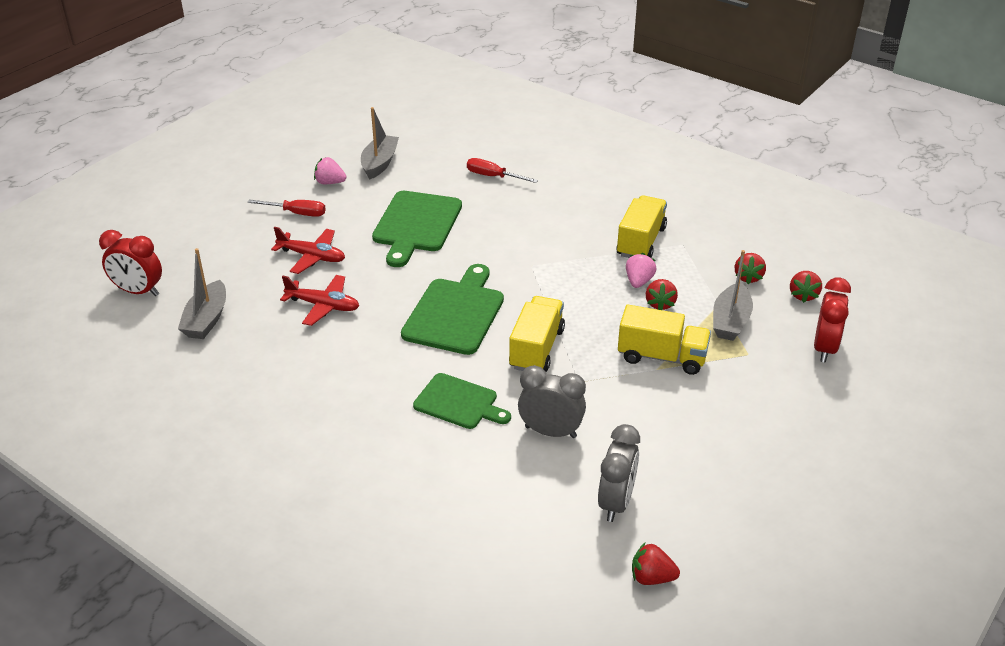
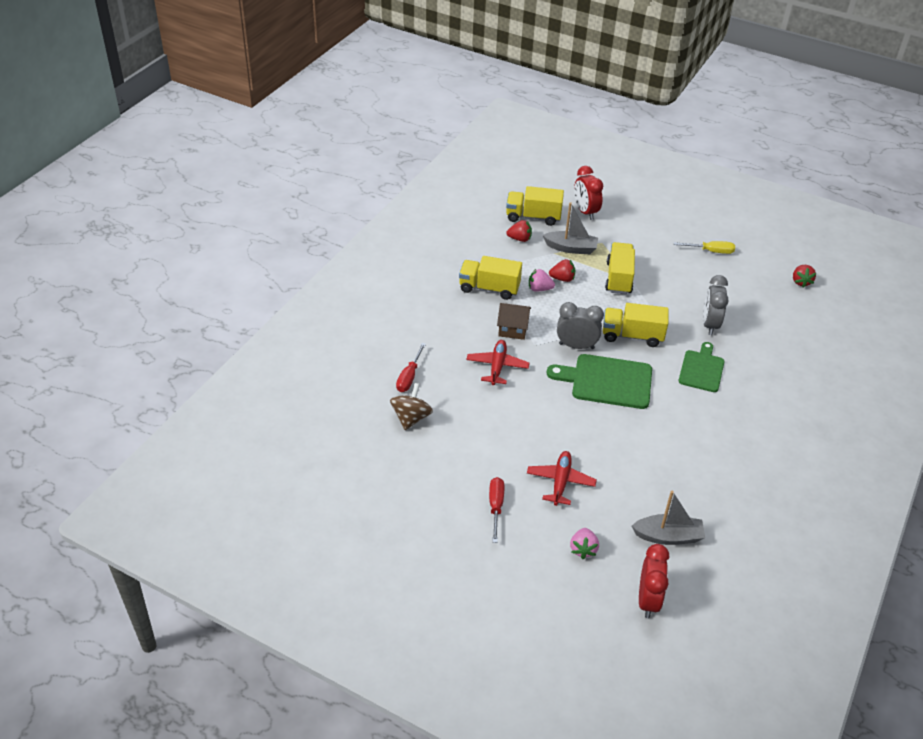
camera: 100 degrees left, 5 degrees up
(323, 306) = (624, 461): red plane -> red plane (497, 366)
(330, 182) = (438, 492): pink strawberry -> pink strawberry (583, 549)
(379, 163) = (397, 459): grey boat -> none
(416, 225) = (495, 419): green cutting board -> none
(432, 174) = (411, 418): none -> brown spinning top
(561, 251) = (512, 329): none -> brown house
(616, 502) = (754, 296): grey clock -> grey clock (576, 346)
(734, 474) = (710, 251): none -> yellow screwdriver
(803, 295) = (533, 217): red strawberry -> yellow truck
(824, 348) = (585, 212): red clock -> red clock turned 120 degrees counterclockwise

